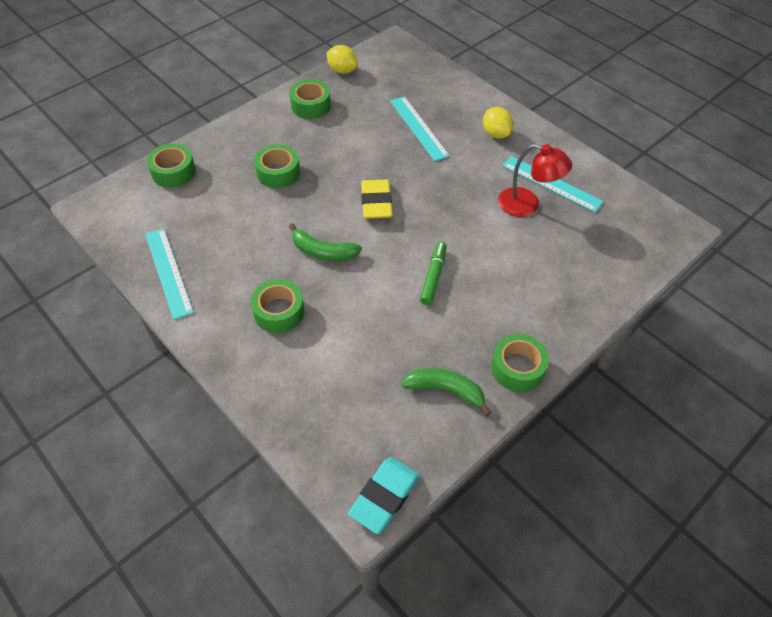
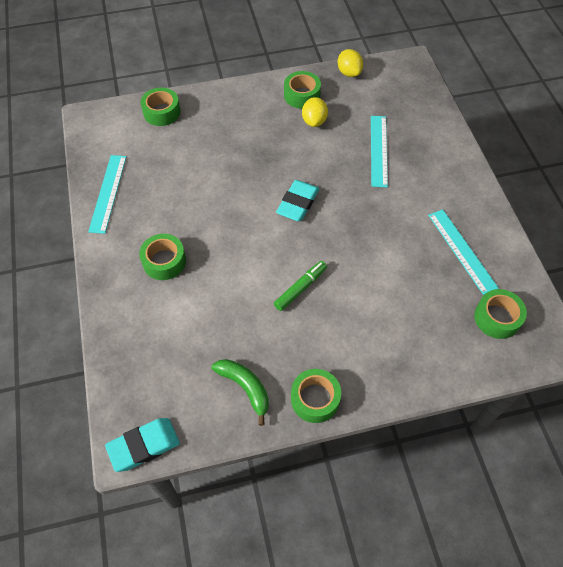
camera: 30 degrees right, 5 degrees up
(278, 172) = (238, 144): green tape -> green tape (497, 318)
(323, 251) = (228, 227): green banana -> none
(376, 203) = (298, 203): yellow eraser -> turquoise eraser
(495, 133) = (443, 183): yellow lemon -> yellow lemon (314, 121)
(527, 205) = (425, 261): red lamp -> none

